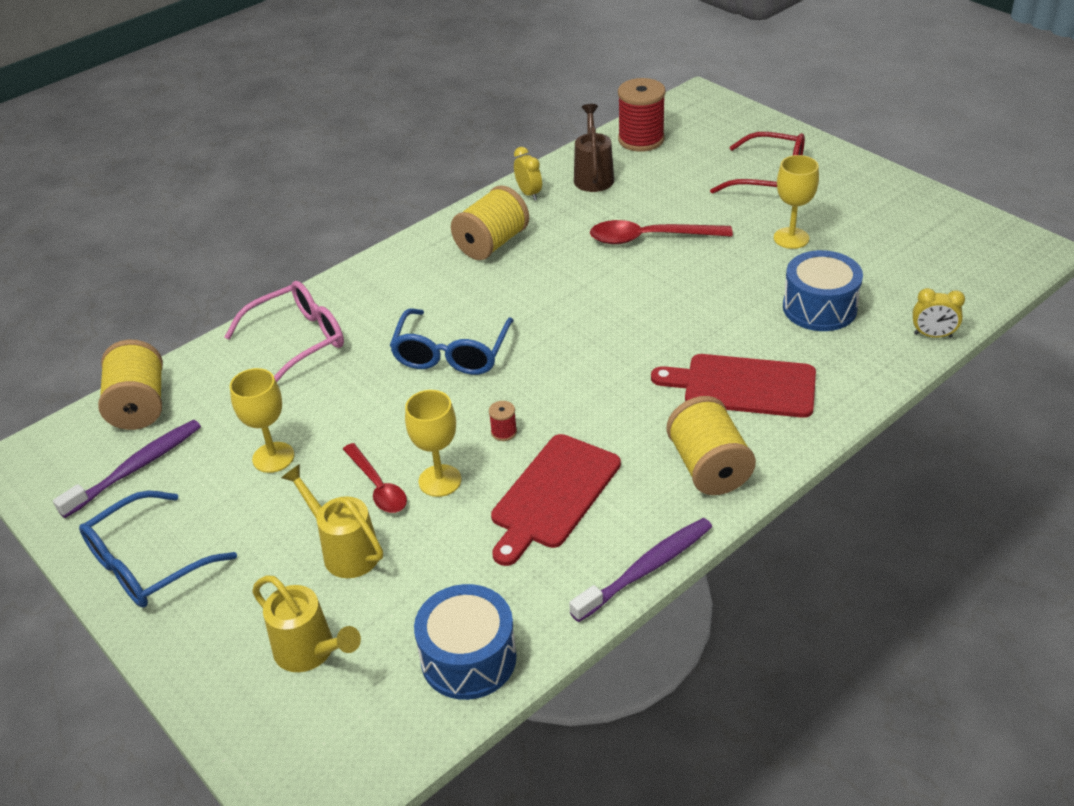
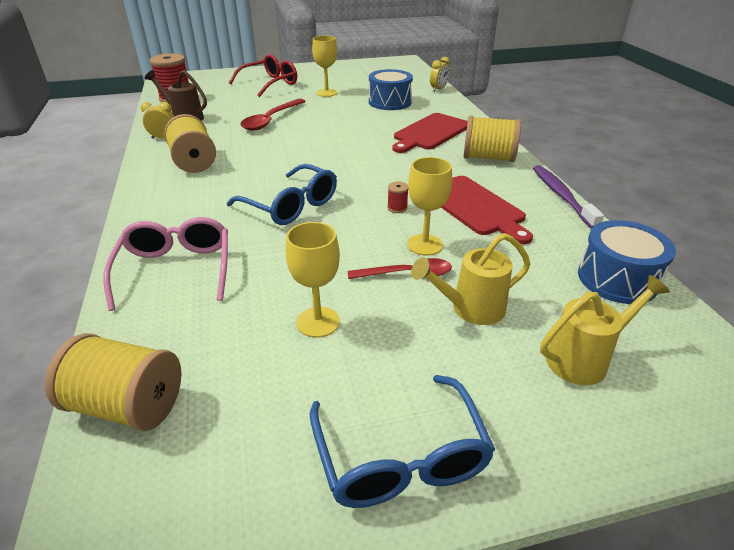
camera: 65 degrees left, 5 degrees down
(136, 468) = (232, 432): purple toothbrush -> none

